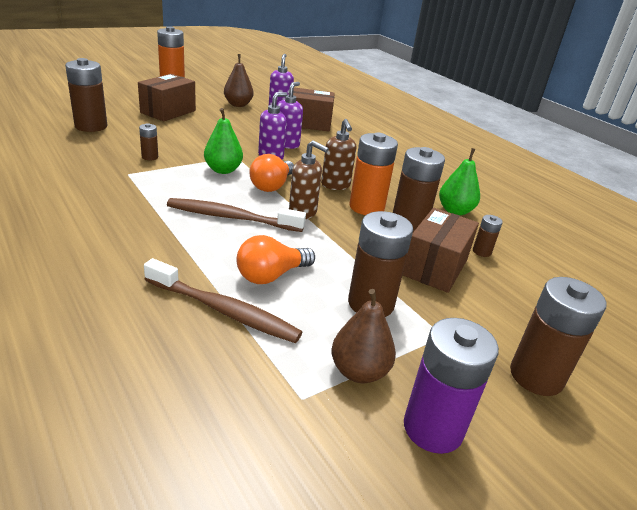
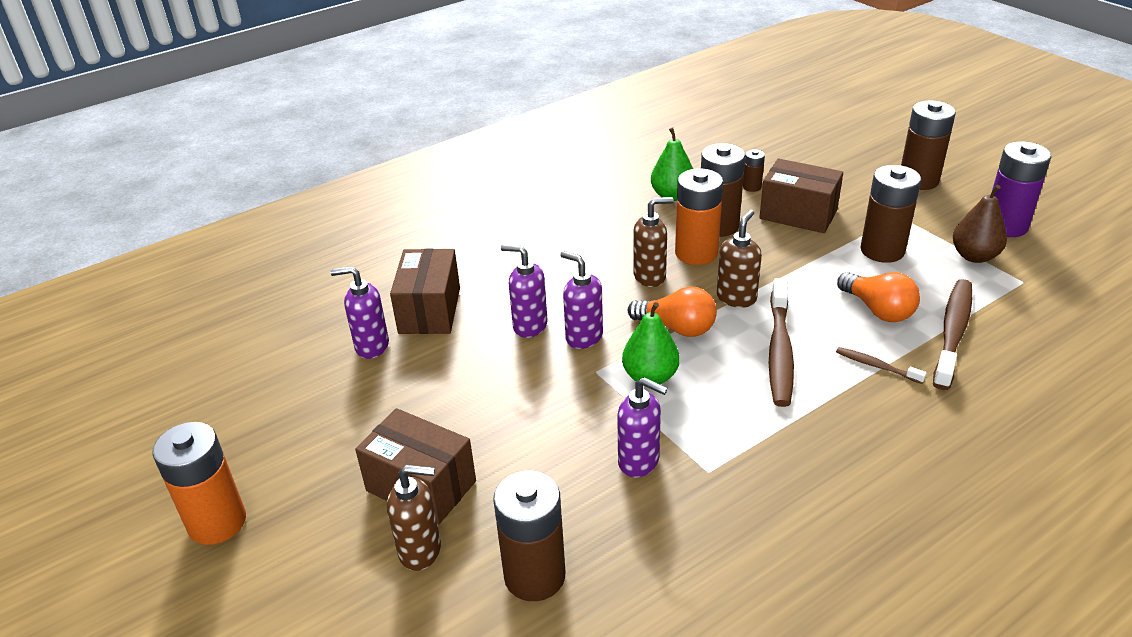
camera: 85 degrees left, 5 degrees up
(127, 109) = (420, 550): none -> brown soap dispenser
(150, 157) = (639, 461): brown battery -> purple soap dispenser
(195, 255) = (876, 366): none -> brown toothbrush
(238, 105) = (355, 399): brown pear -> none

